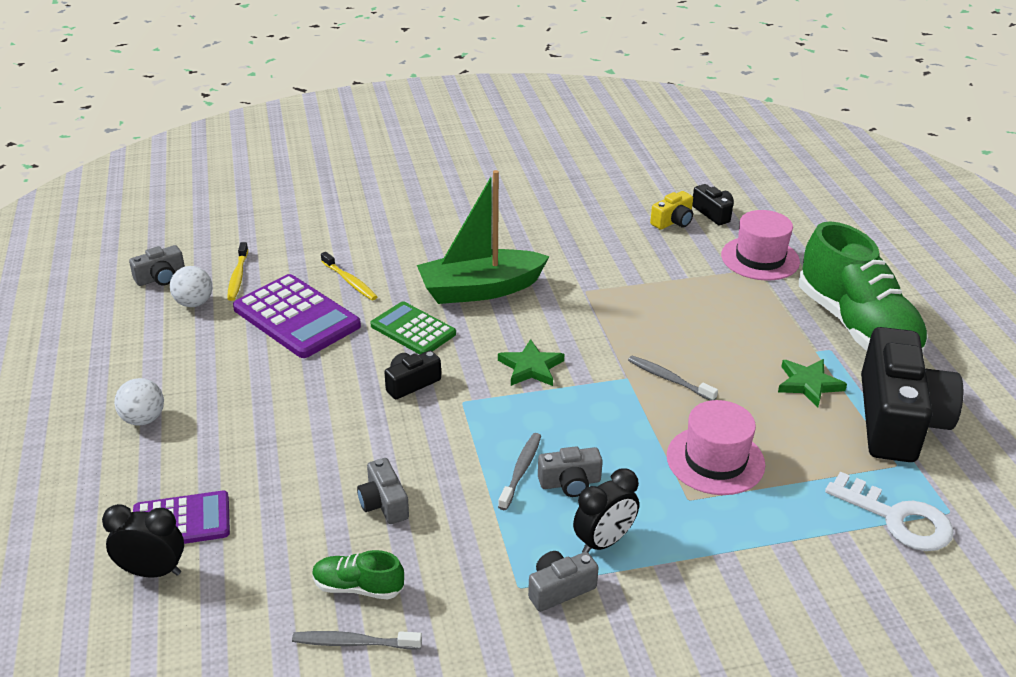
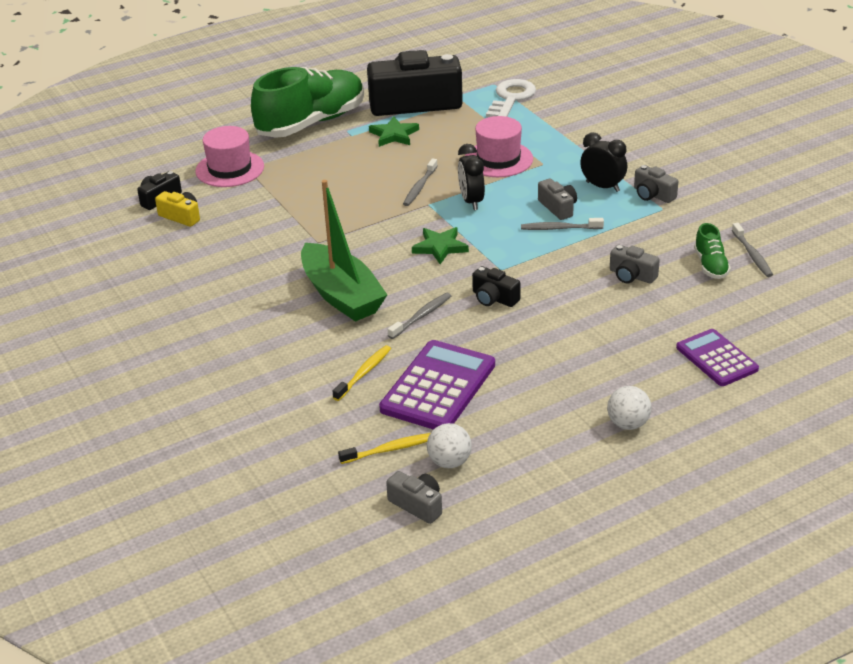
camera: 105 degrees left, 0 degrees up
(153, 571) = (768, 353): black clock -> black clock (471, 201)
(384, 503) = (632, 275): grey camera -> grey camera turned 75 degrees clockwise
(413, 330) = (421, 316): green calculator -> grey toothbrush

